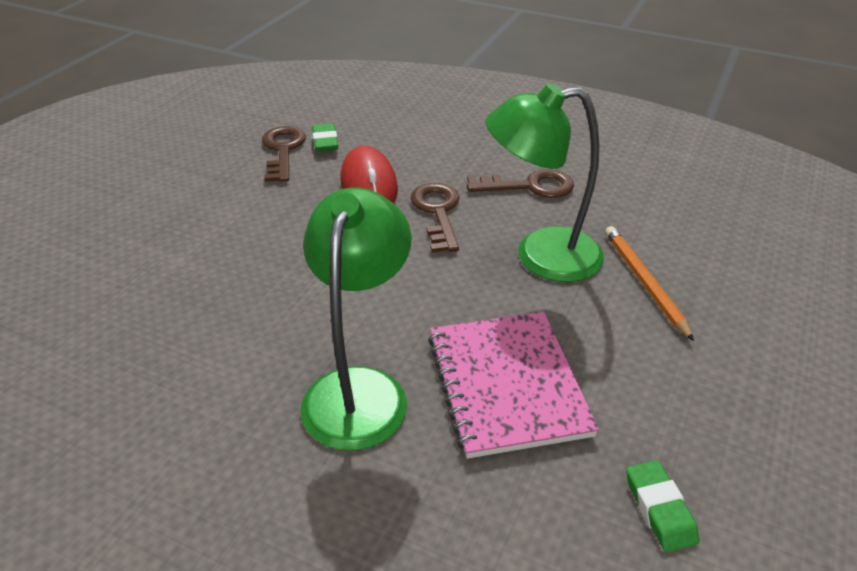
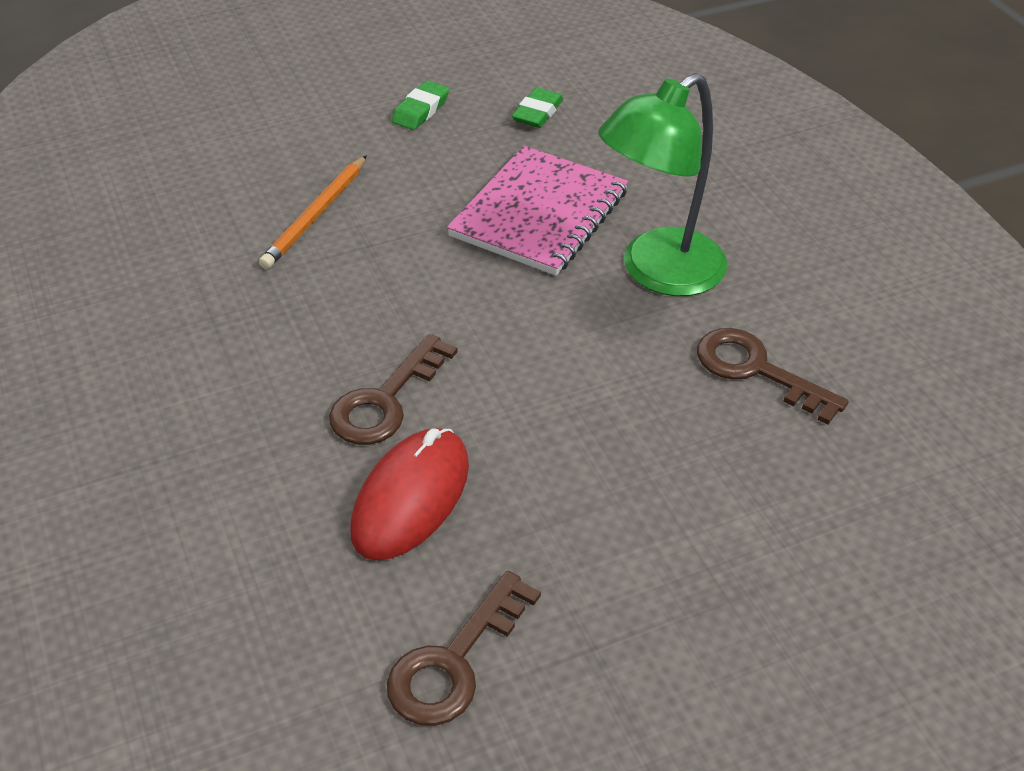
camera: 140 degrees left, 5 degrees up
(325, 141) = (373, 638): green eraser -> green eraser (420, 110)
(529, 186) = (239, 370): brown key -> brown key (756, 370)
(541, 256) = (360, 287): green lamp -> none

